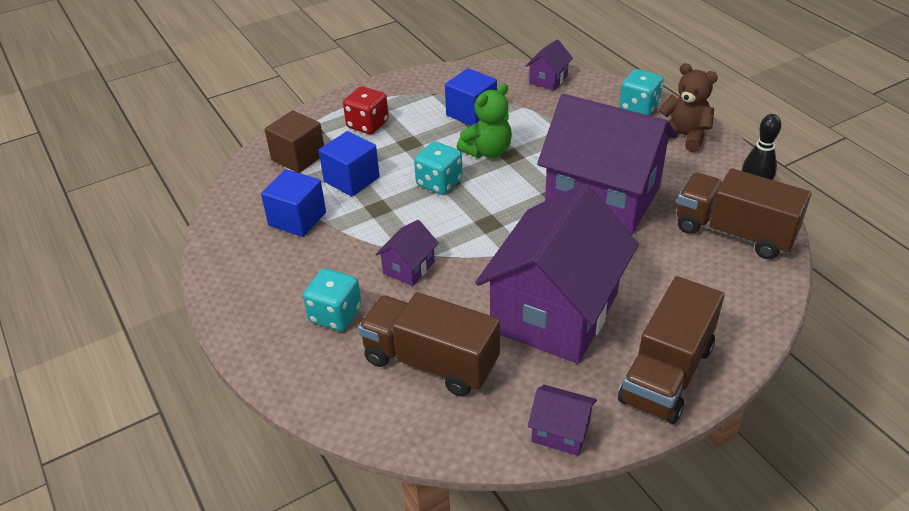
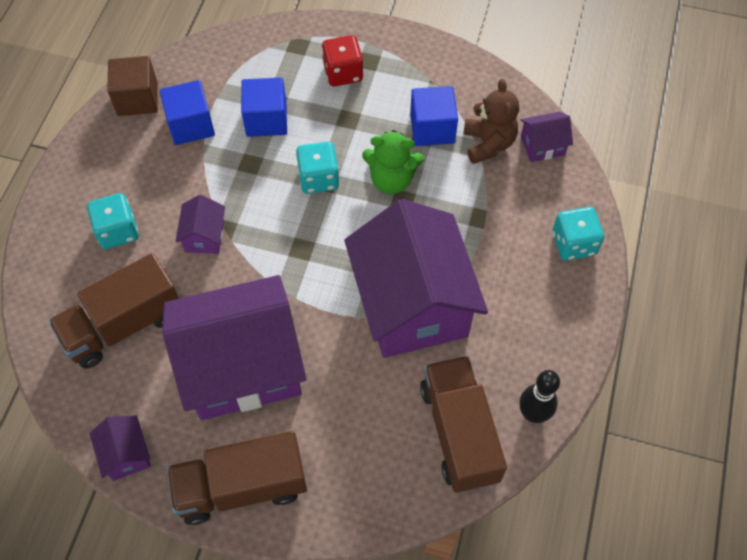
camera: 45 degrees right, 20 degrees up
(298, 157) = (258, 65): brown cube -> brown cube (137, 99)
(409, 267) = (204, 236): purple house -> purple house turned 75 degrees counterclockwise
(430, 362) = (123, 325): brown truck -> brown truck turned 105 degrees counterclockwise
(684, 136) = (564, 308): brown teddy bear -> brown teddy bear (488, 143)

